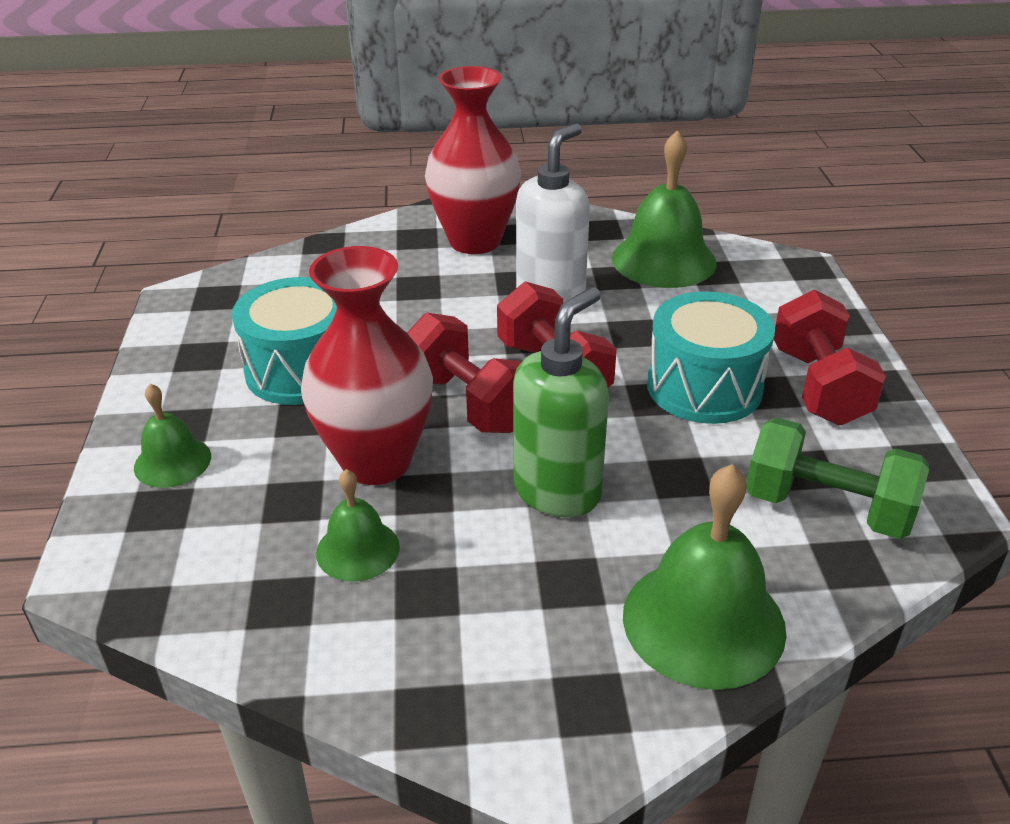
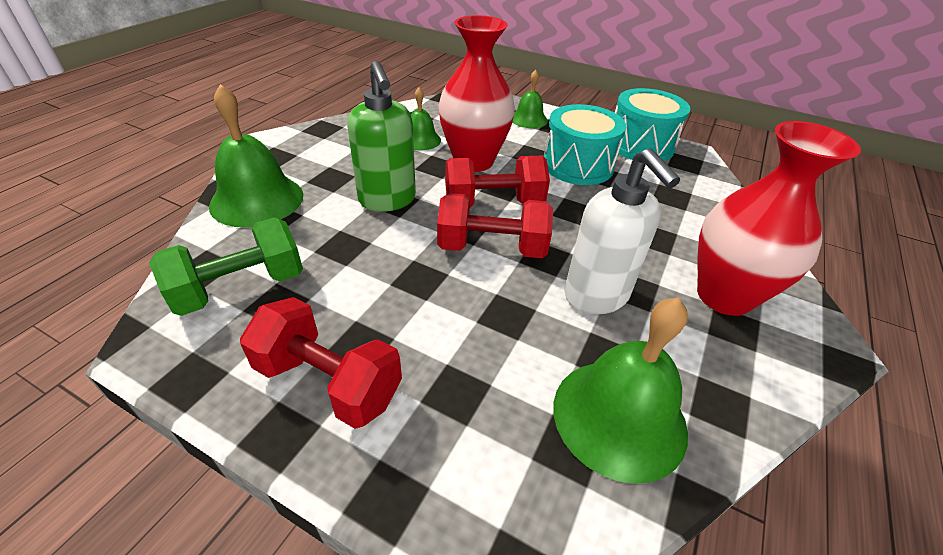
camera: 120 degrees right, 5 degrees up
(704, 387) = (403, 310): turquoise drum -> turquoise drum (640, 145)

